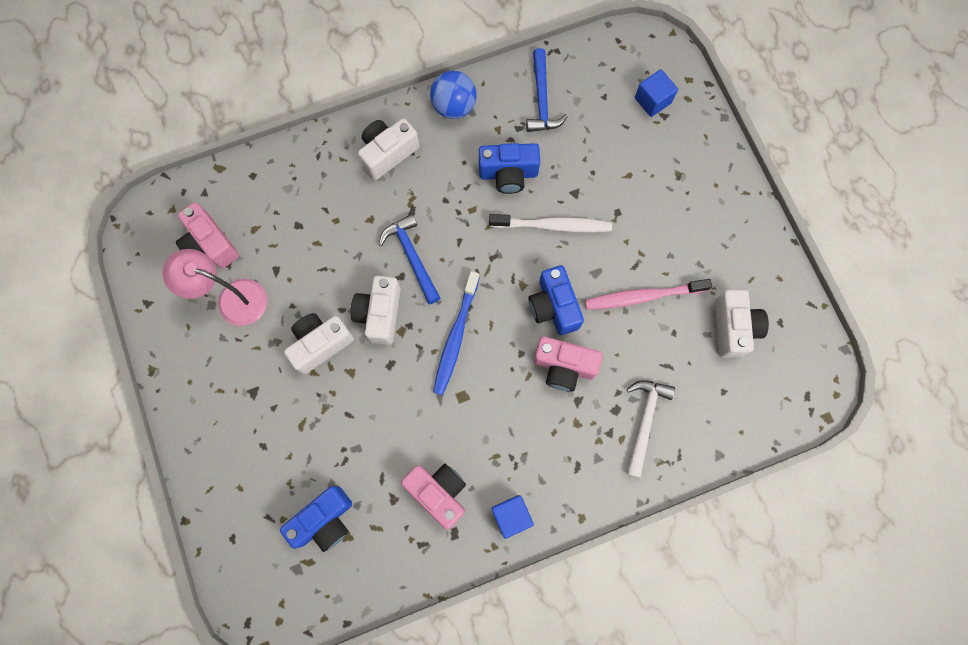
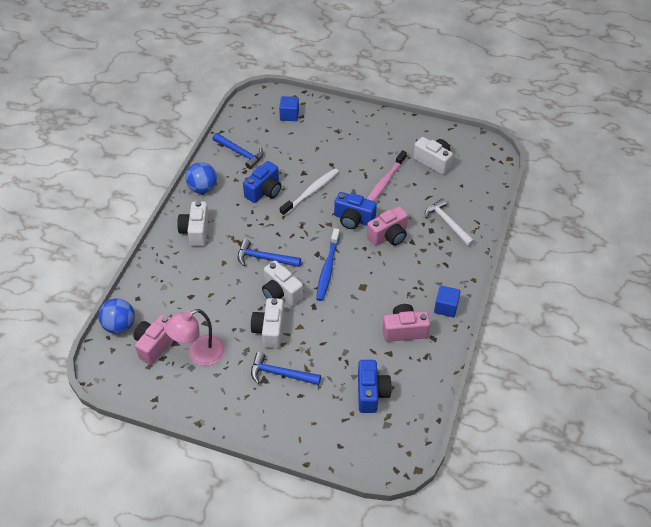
camera: 50 degrees left, 25 degrees down
(205, 190) = (119, 326): none -> blue ball
(210, 245) = (155, 344): pink camera -> pink camera turned 120 degrees clockwise
(273, 402) = (280, 374): none -> blue hammer
(456, 336) = (328, 268): blue toothbrush -> blue toothbrush turned 45 degrees clockwise

